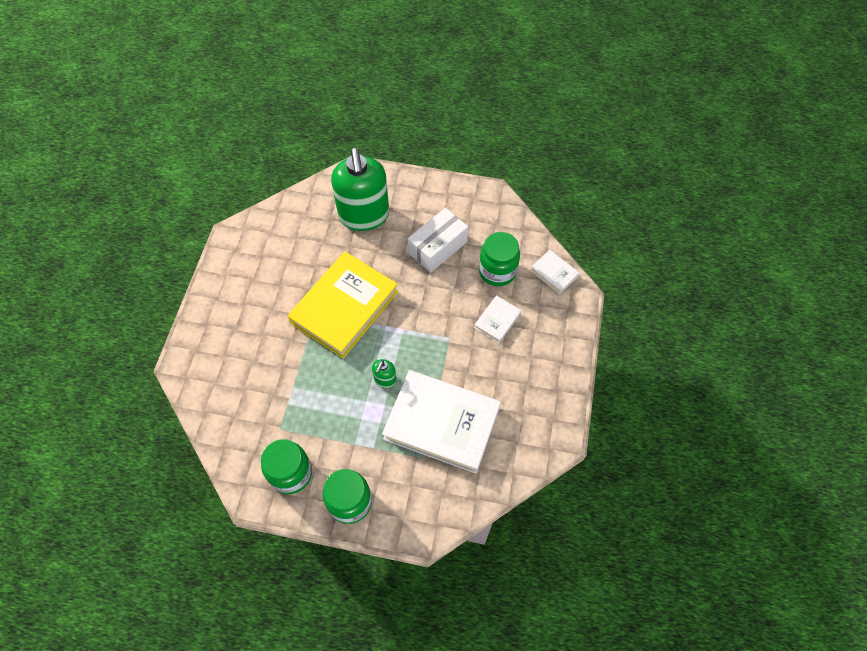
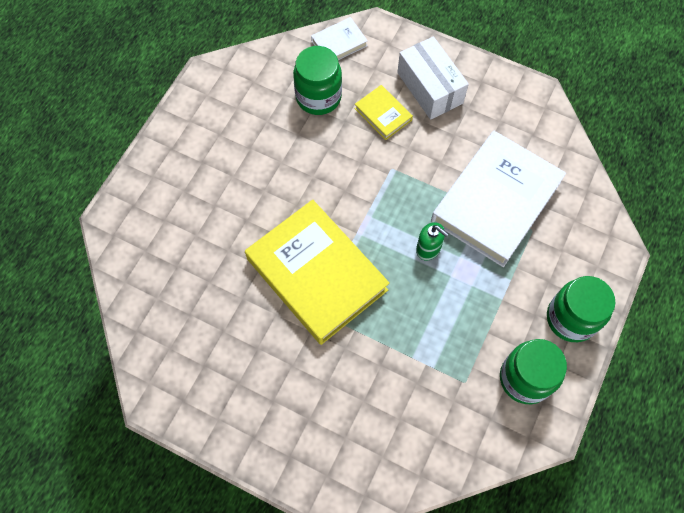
camera: 75 degrees left, 5 degrees up
(364, 216) = (186, 223): green soap dispenser -> none
(438, 247) = (265, 150): white box -> white box (430, 88)
(497, 320) = (383, 114): white book -> yellow book

